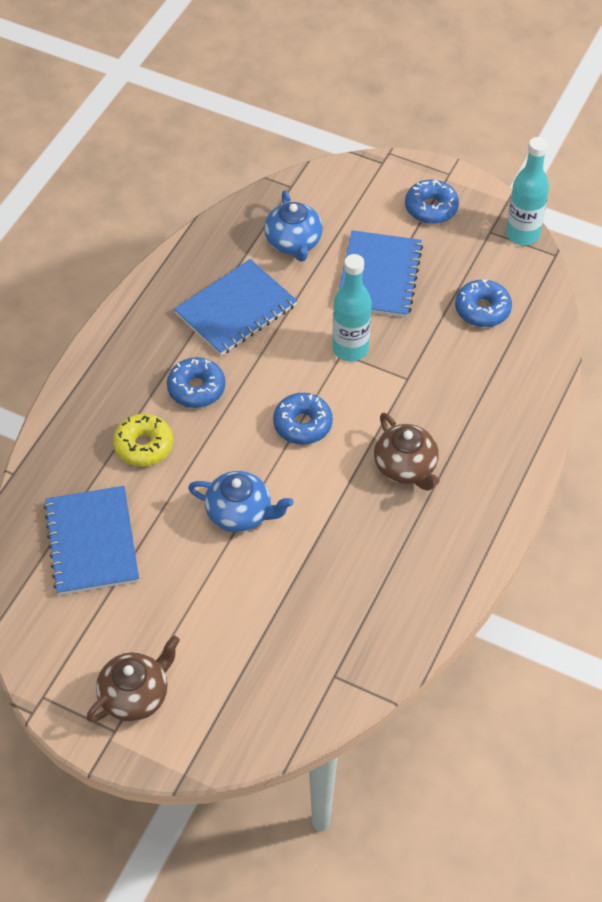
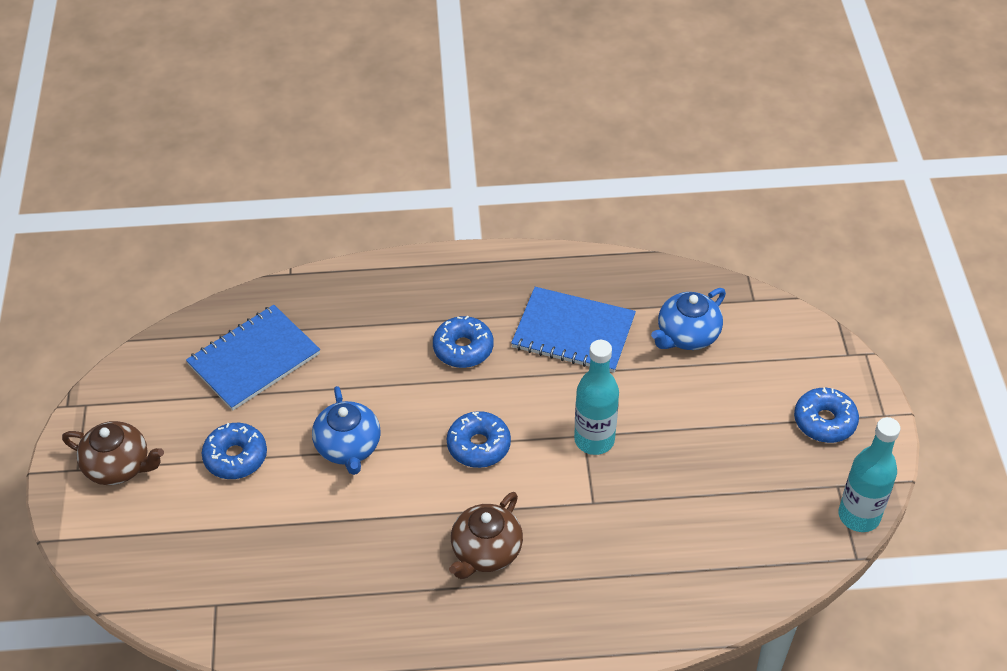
camera: 60 degrees right, 5 degrees down
(143, 446) = (376, 343): yellow donut -> none
(379, 276) = (701, 420): blue notebook -> none
(482, 309) = (729, 526): blue donut -> blue donut (236, 457)

